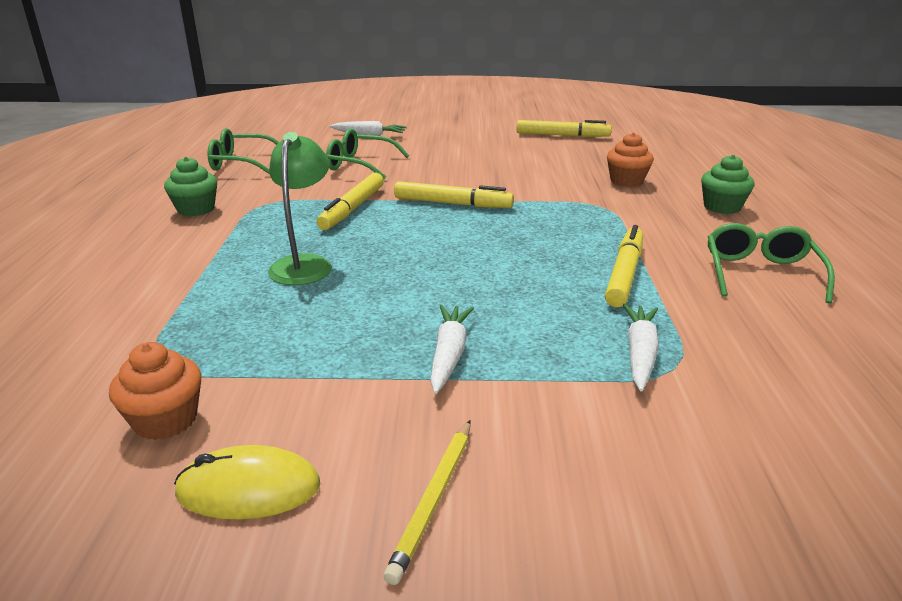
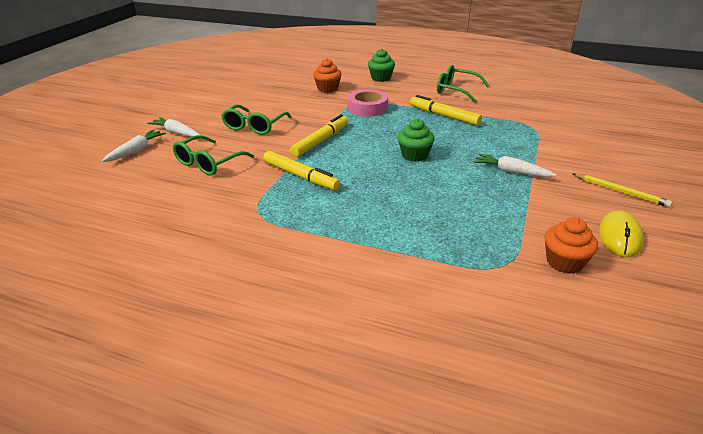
camera: 70 degrees left, 5 degrees up
(196, 209) = (241, 248): green cupcake -> green cupcake (414, 155)
(241, 163) = (137, 220): green glasses -> green glasses (254, 126)
(304, 264) = (385, 203): green lamp -> none
(562, 135) = (230, 87): yellow marker -> none
(588, 214) = (367, 108): none -> pink tape
(640, 353) = (519, 130): white carrot -> white carrot (176, 133)

